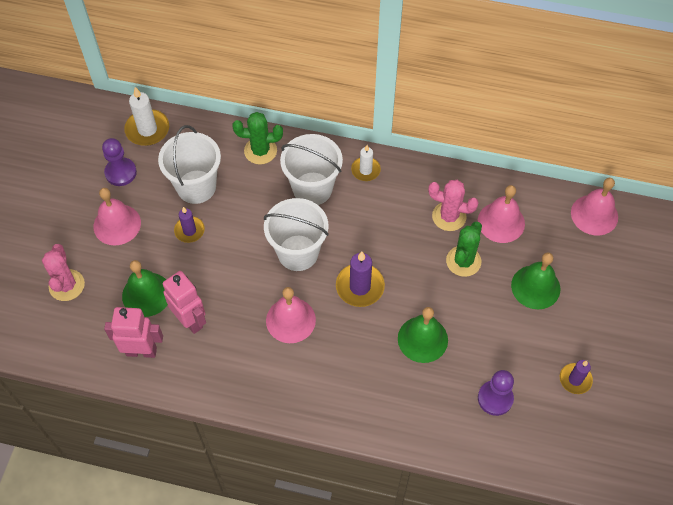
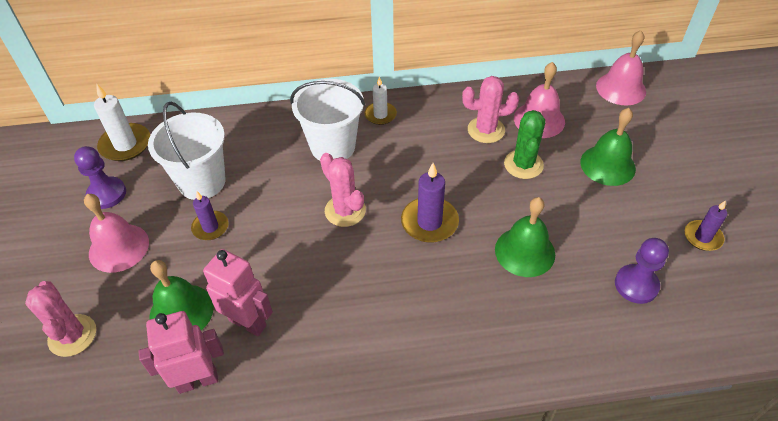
camera: 20 degrees left, 10 degrees down
(260, 151) = (261, 129): green cactus -> none
(290, 320) = (368, 281): pink bell -> none
(298, 253) = (345, 211): white bucket -> pink cactus

